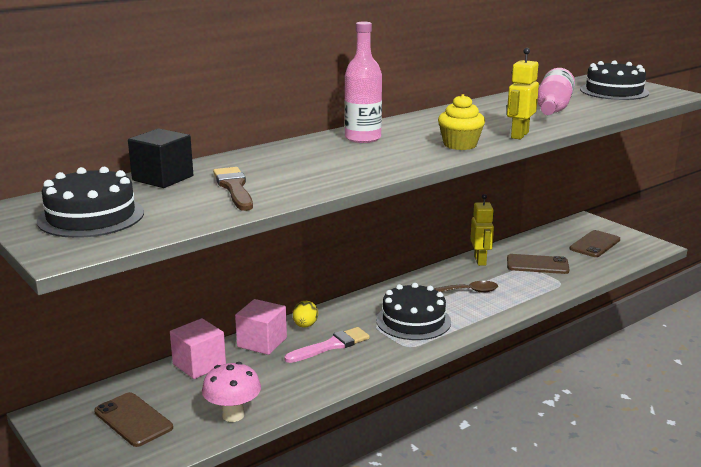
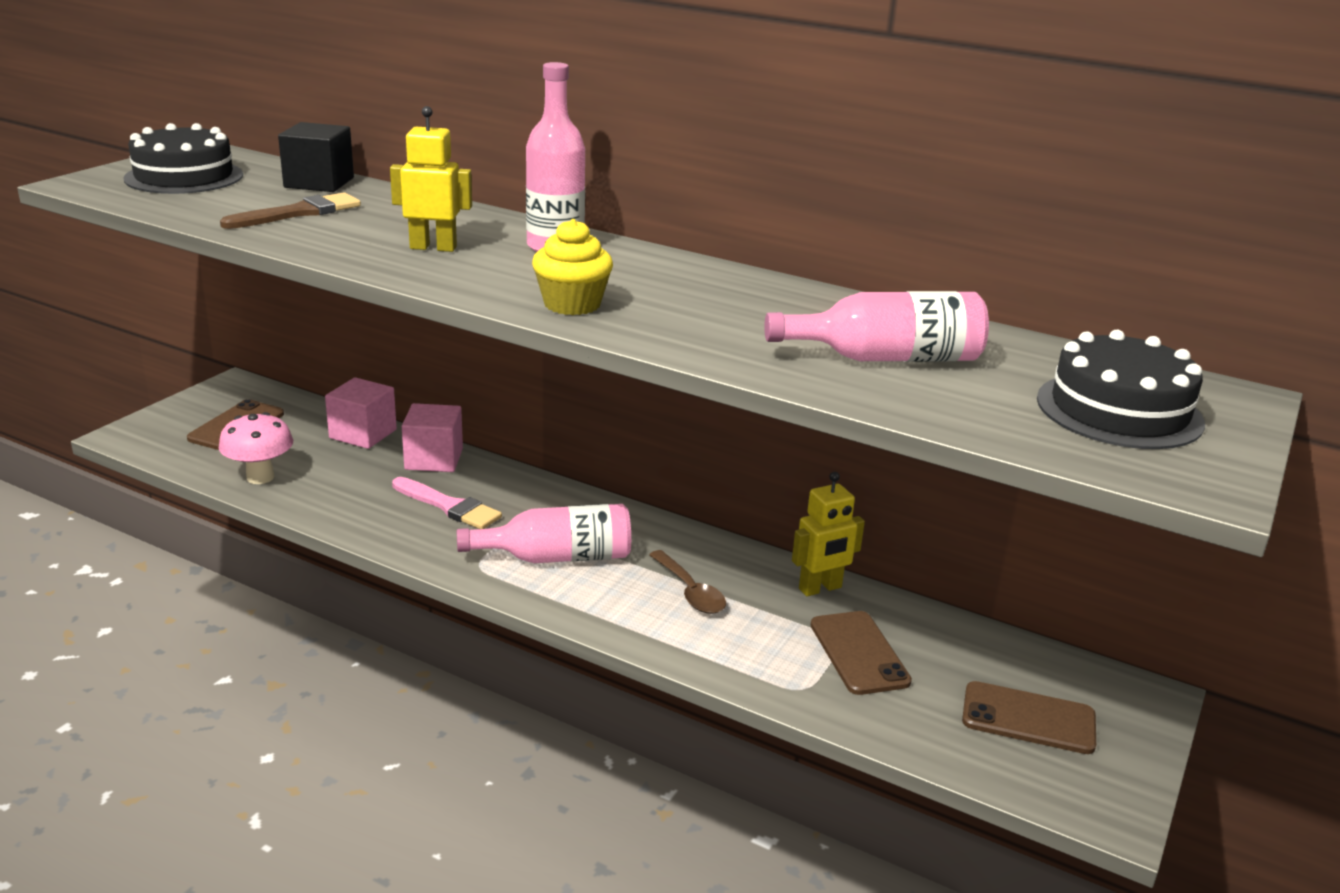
camera: 65 degrees right, 5 degrees up
(305, 325) = (494, 478): yellow egg -> none
(413, 321) = (557, 557): black cake -> pink bottle
(519, 135) = (668, 340): yellow robot -> yellow robot (433, 247)

